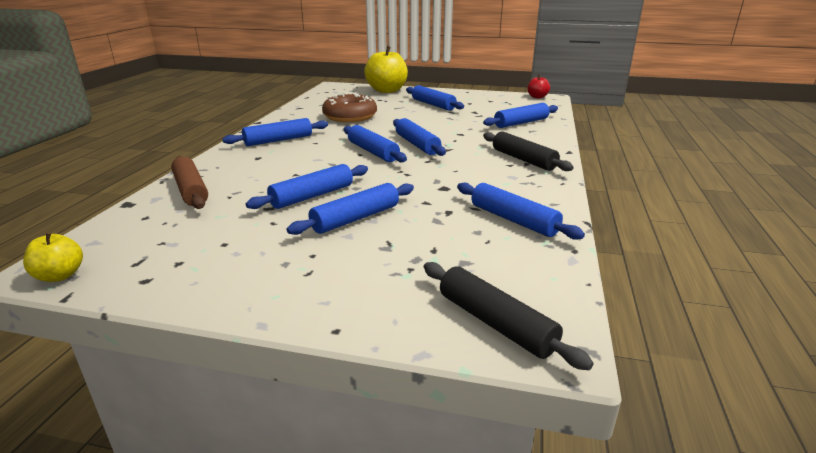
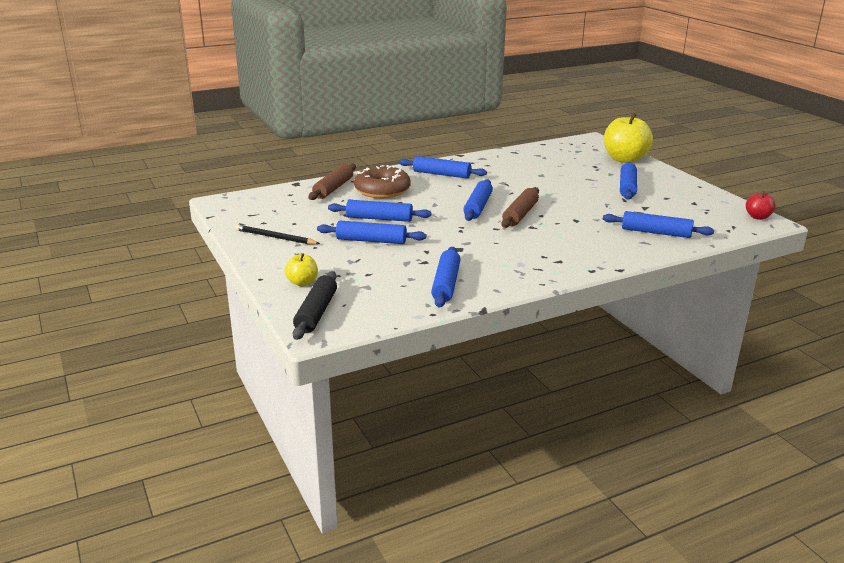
camera: 50 degrees right, 0 degrees up
(60, 276) = (220, 206): yellow apple -> yellow apple (302, 282)
(237, 271) = (275, 237): none -> black pencil
(350, 117) = (531, 173): brown donut -> brown donut (382, 190)
(417, 144) = (520, 214): blue rolling pin -> brown rolling pin
(523, 159) = (564, 258): black rolling pin -> none

